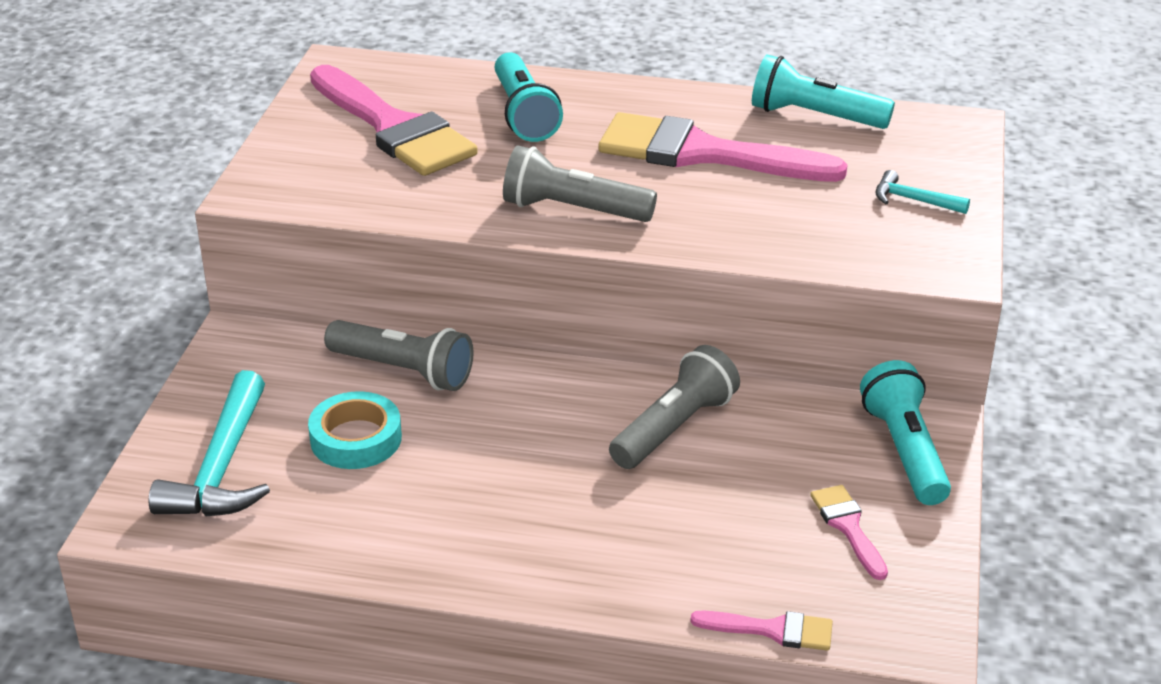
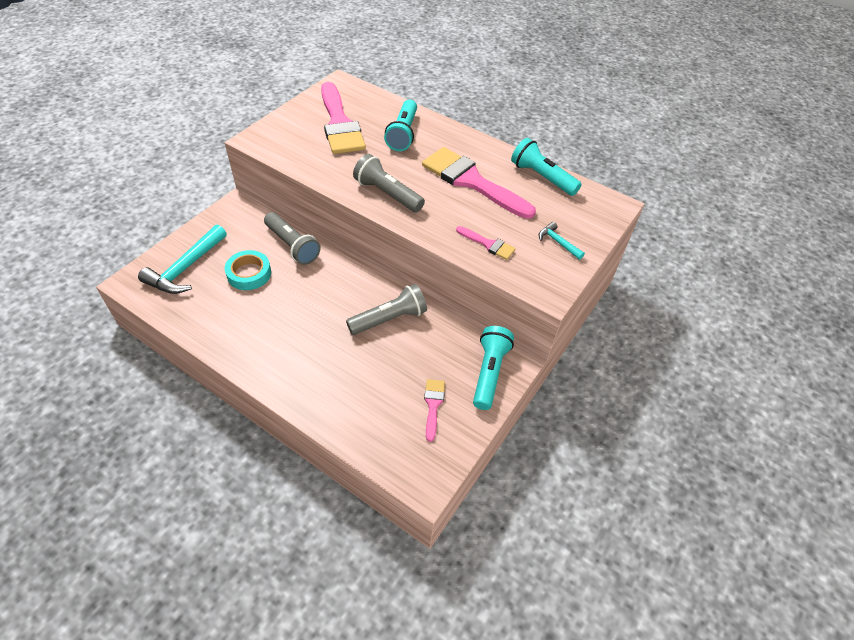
camera: 20 degrees right, 15 degrees up
(773, 630) = (359, 448): pink brush -> pink brush (488, 244)

